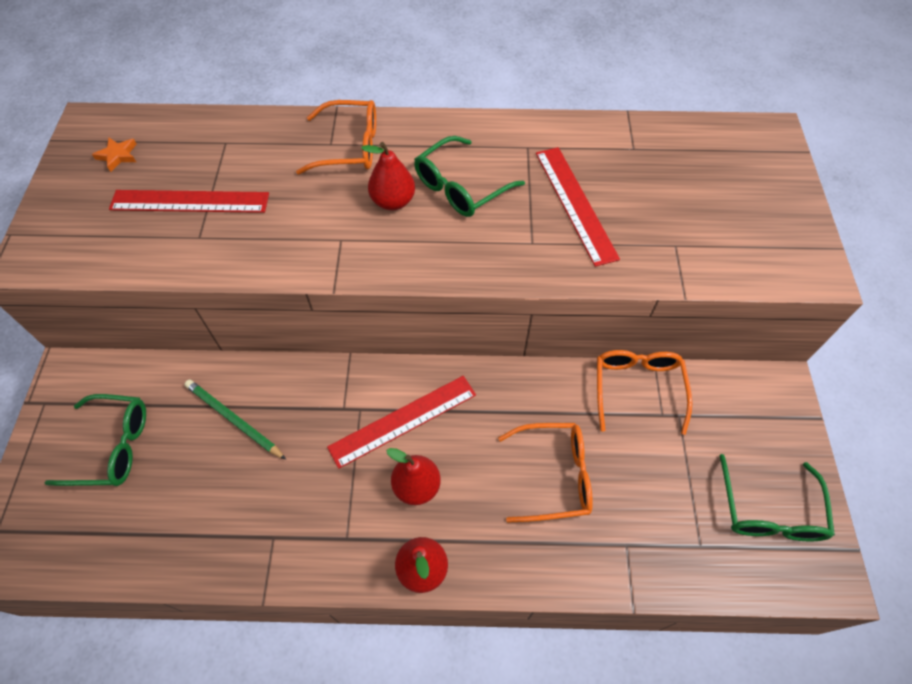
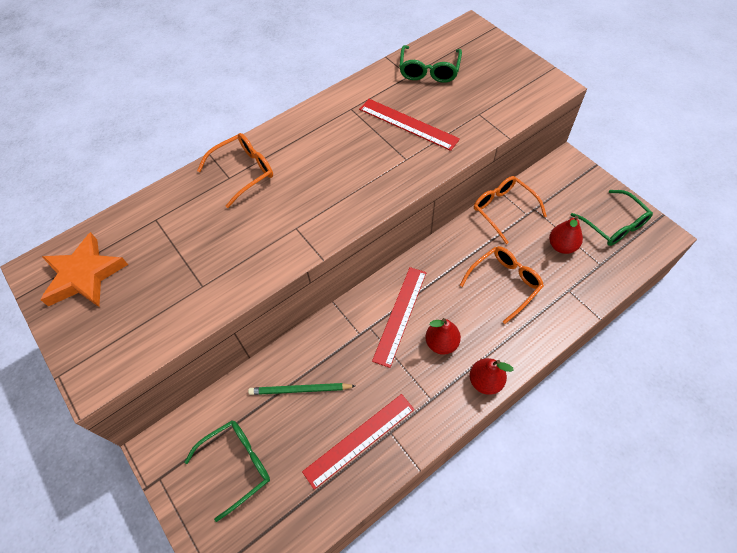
camera: 35 degrees left, 0 degrees up
(118, 155) = (84, 275): orange star -> orange star, size x2.32
(190, 201) = (171, 269): red ruler -> red ruler (359, 440)
(393, 201) = (304, 186): red pear -> red pear (562, 246)
(460, 187) = (336, 154): green glasses -> green glasses (429, 71)

